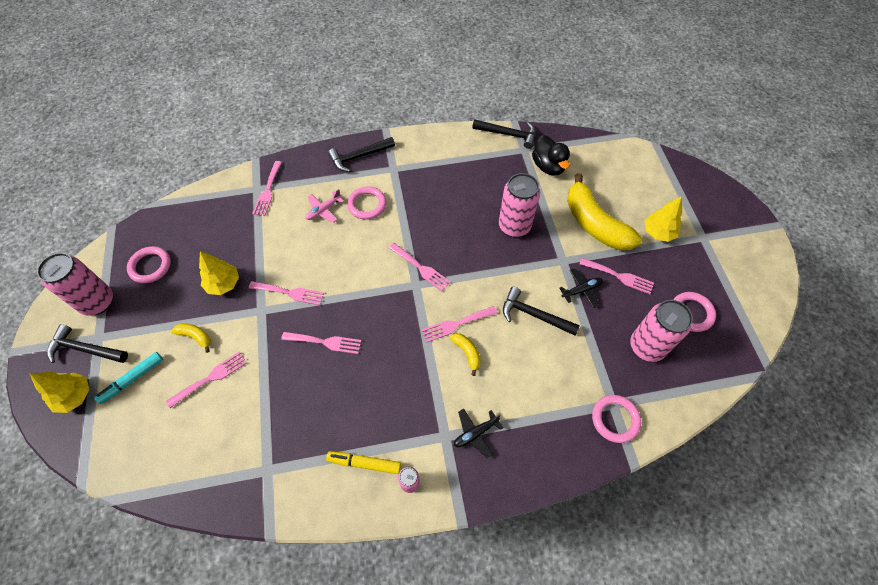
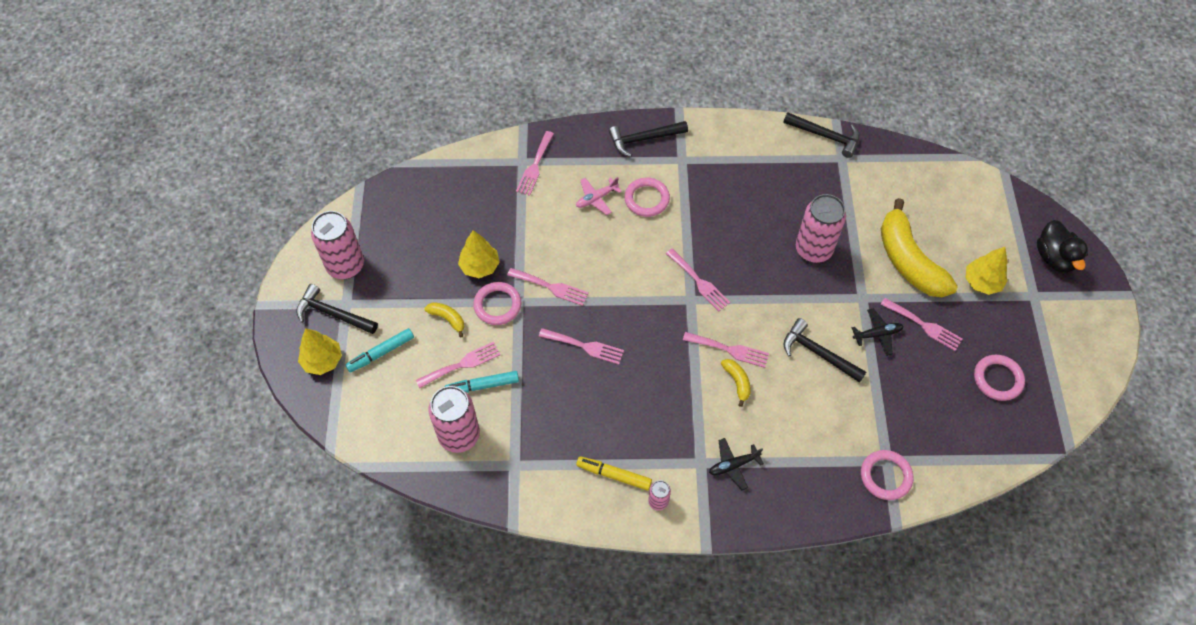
camera: 10 degrees right, 0 degrees up
(150, 266) = (401, 234): pink ring -> pink ring (497, 305)
(231, 395) = (482, 385): none -> turquoise marker
(456, 324) = (729, 350): pink fork -> pink fork turned 150 degrees counterclockwise
(548, 166) = (867, 183): black duck -> black duck (1054, 258)
(647, 346) = (938, 407): pink can -> pink can (459, 435)

